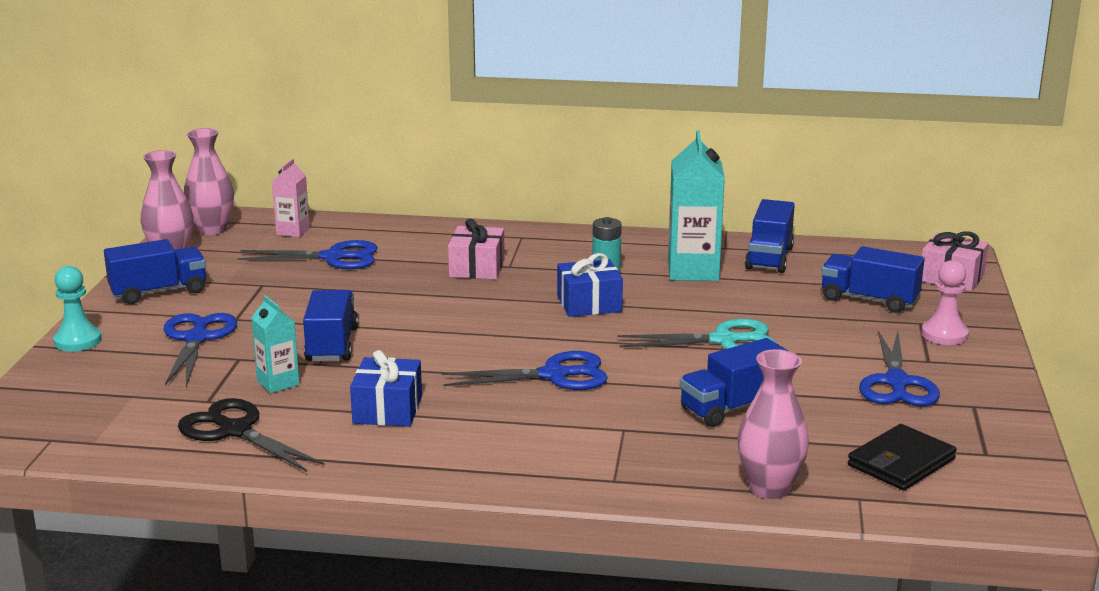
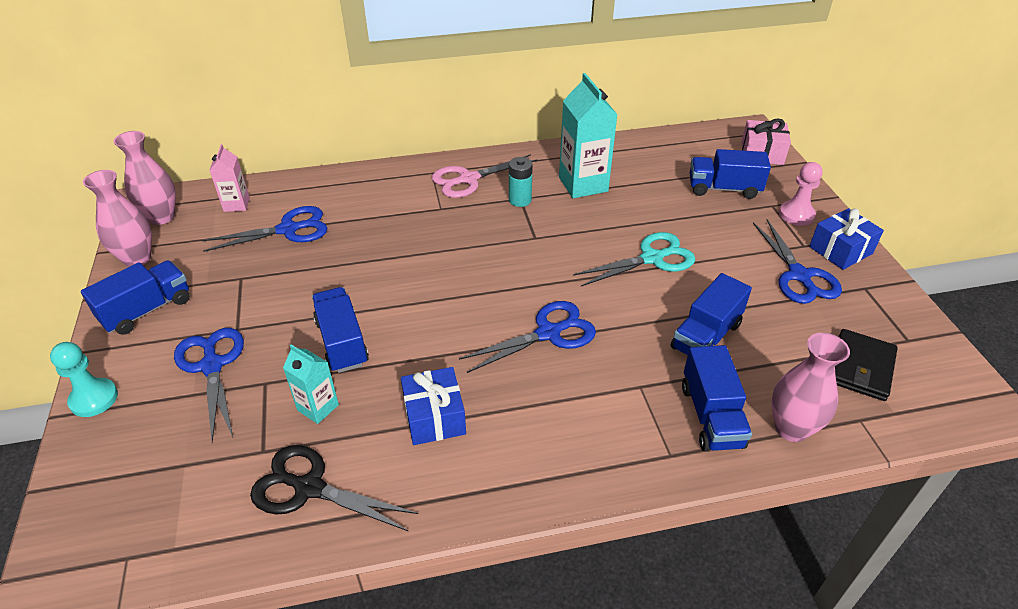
camera: 20 degrees left, 20 degrees up
(477, 268) = (416, 216): pink gift -> none
(559, 248) = (468, 179): none -> pink scissors
(589, 304) = (527, 239): blue gift -> blue gift (840, 250)
(769, 258) = (628, 158): blue truck -> blue truck (711, 416)

